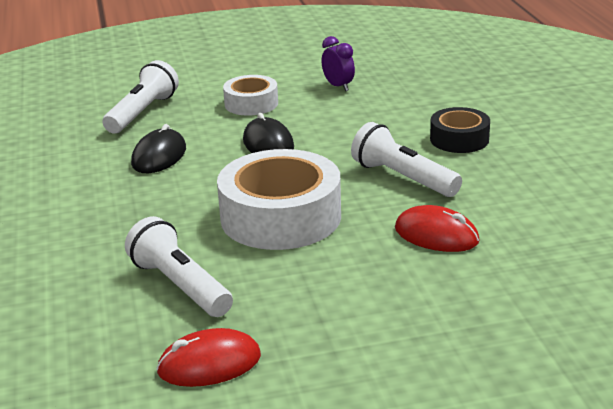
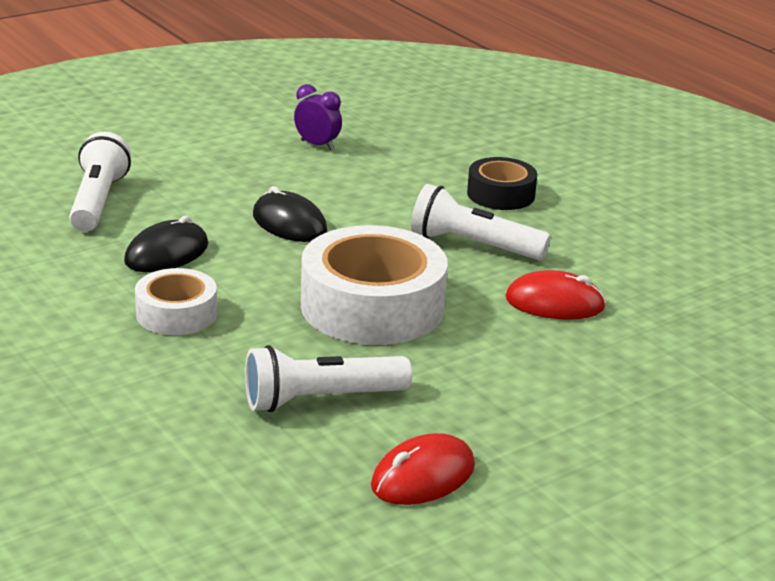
camera: 25 degrees left, 0 degrees up
(159, 156) = (167, 253): black mouse -> black mouse turned 45 degrees clockwise
(180, 286) = (320, 399): white flashlight -> white flashlight turned 45 degrees counterclockwise
(251, 104) = (228, 176): white tape -> white tape (176, 314)

